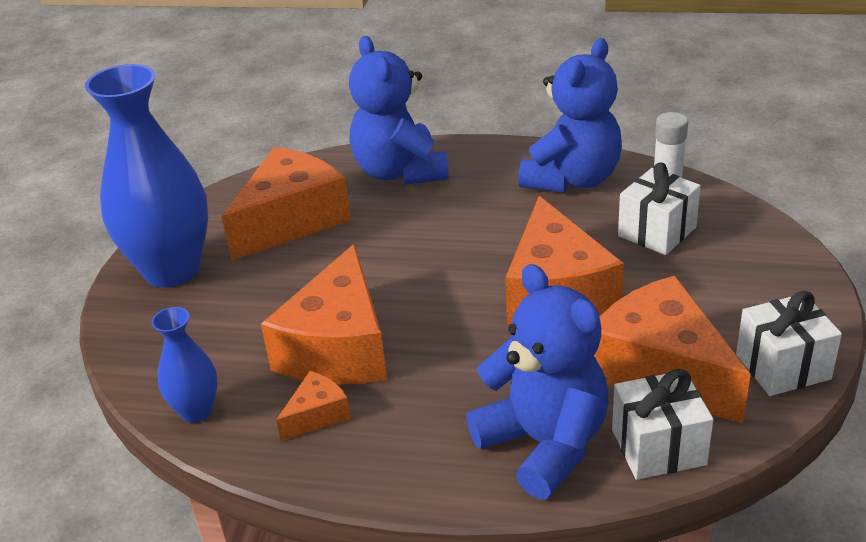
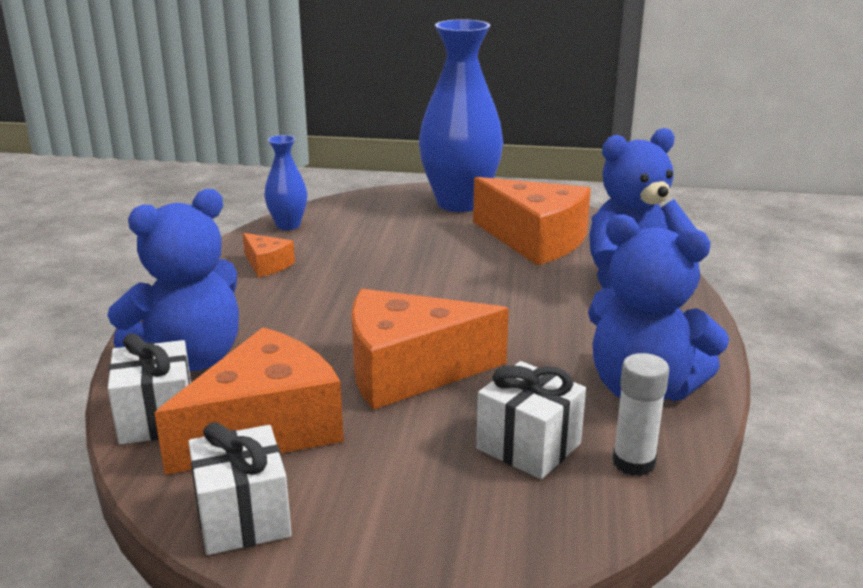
camera: 85 degrees right, 10 degrees down
(338, 347) = (346, 268): orange cheese -> none

